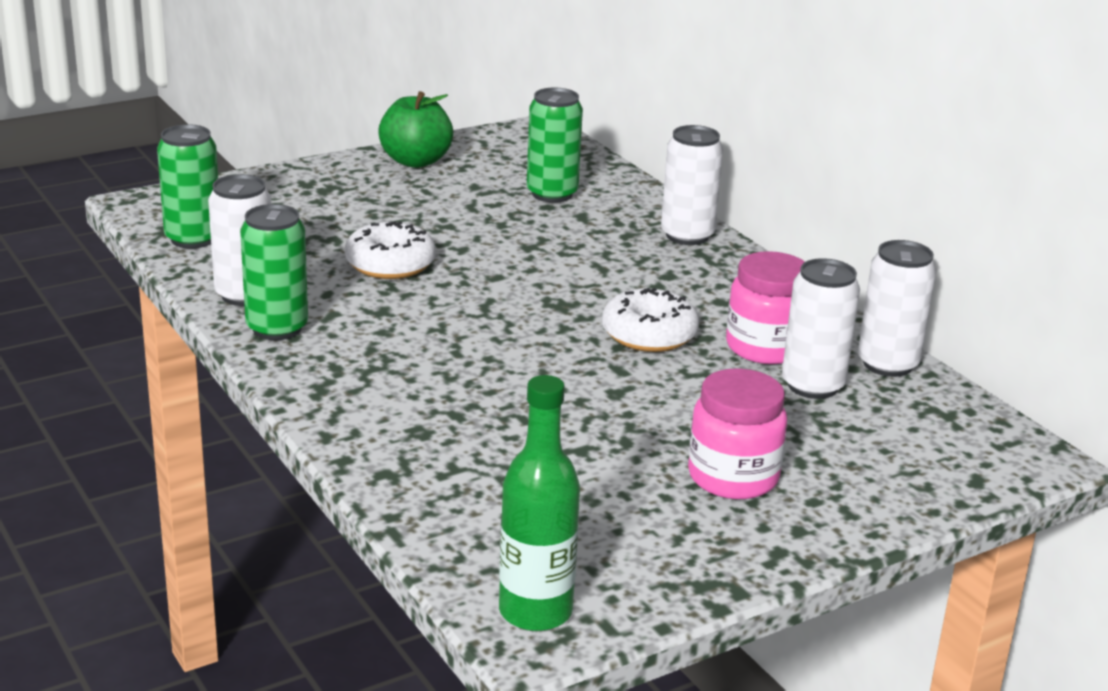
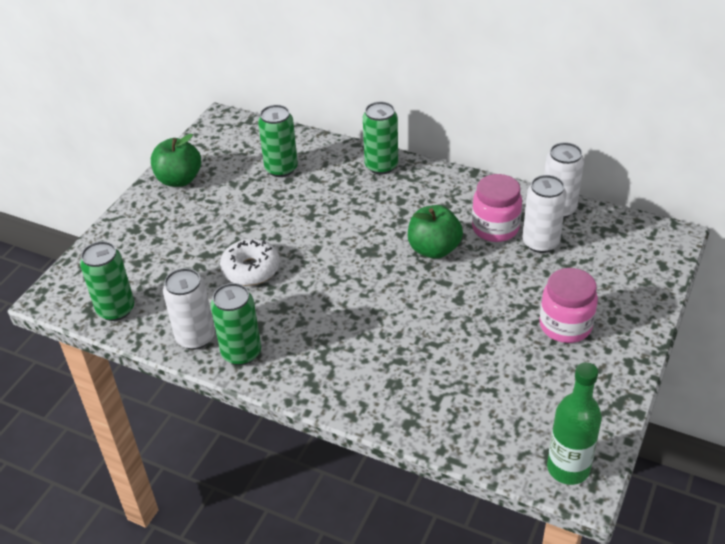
camera: 30 degrees left, 15 degrees up
(649, 334) = (434, 249): white donut -> green apple
(687, 235) = (381, 166): white can -> green can

